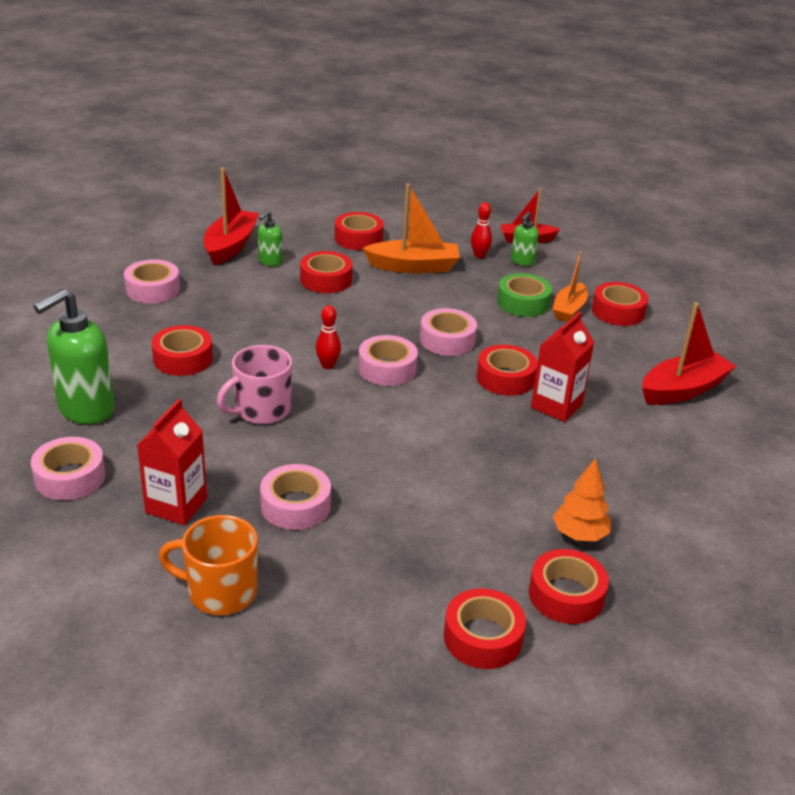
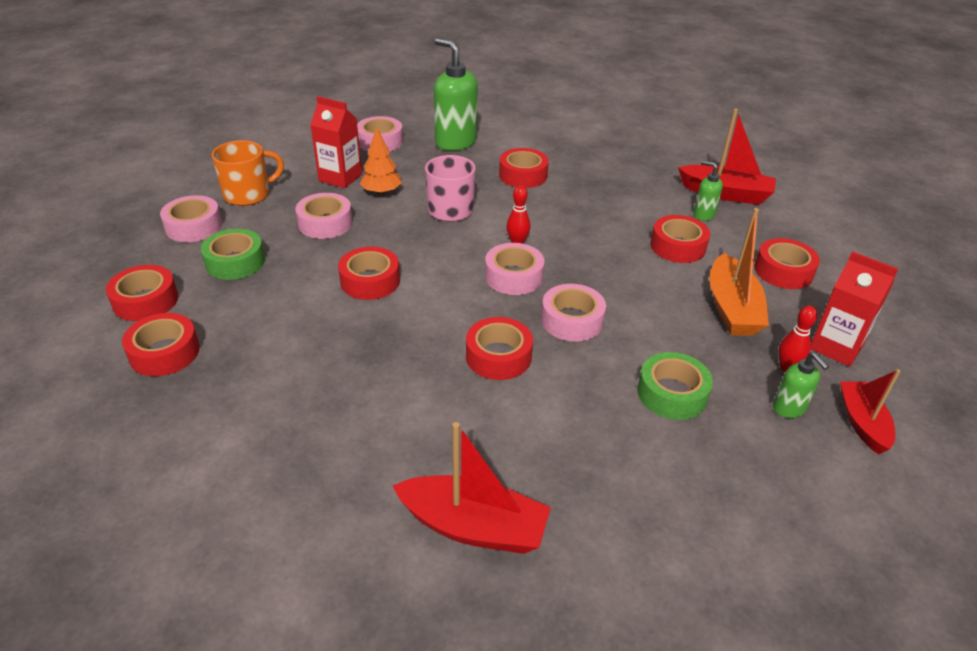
camera: 95 degrees right, 5 degrees up
(153, 289) = (629, 159): pink tape -> pink tape (194, 226)
(220, 592) = (248, 194): orange mug -> orange mug turned 45 degrees clockwise
(389, 572) = (235, 262): none -> green tape
(522, 261) = (789, 408): green soap dispenser -> green soap dispenser turned 150 degrees counterclockwise
(556, 406) = (443, 390): red carton -> red carton (836, 347)
(569, 309) = (666, 438): orange boat -> none
(579, 534) = (234, 374): orange tree -> orange tree (381, 192)
(618, 311) = (674, 494): red tape -> red tape (370, 281)
(683, 390) = (473, 527): red boat -> red boat turned 45 degrees counterclockwise

